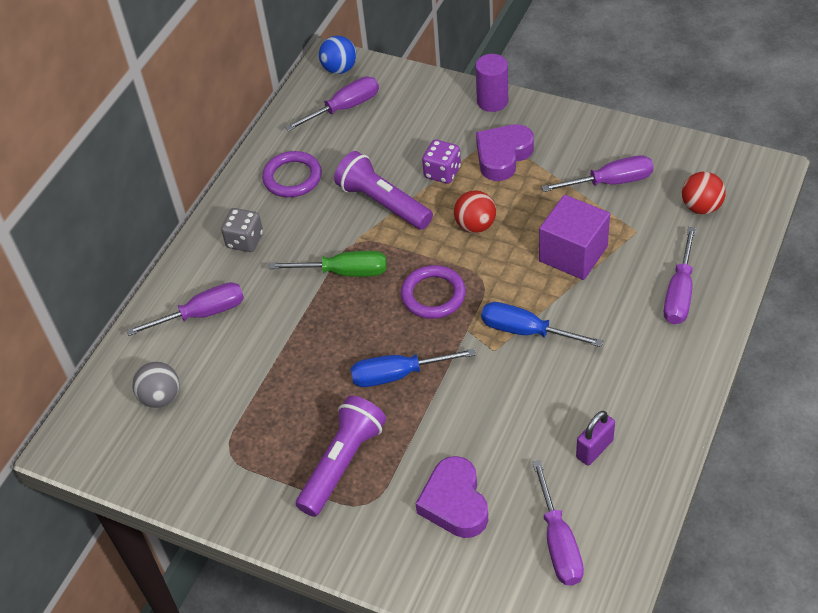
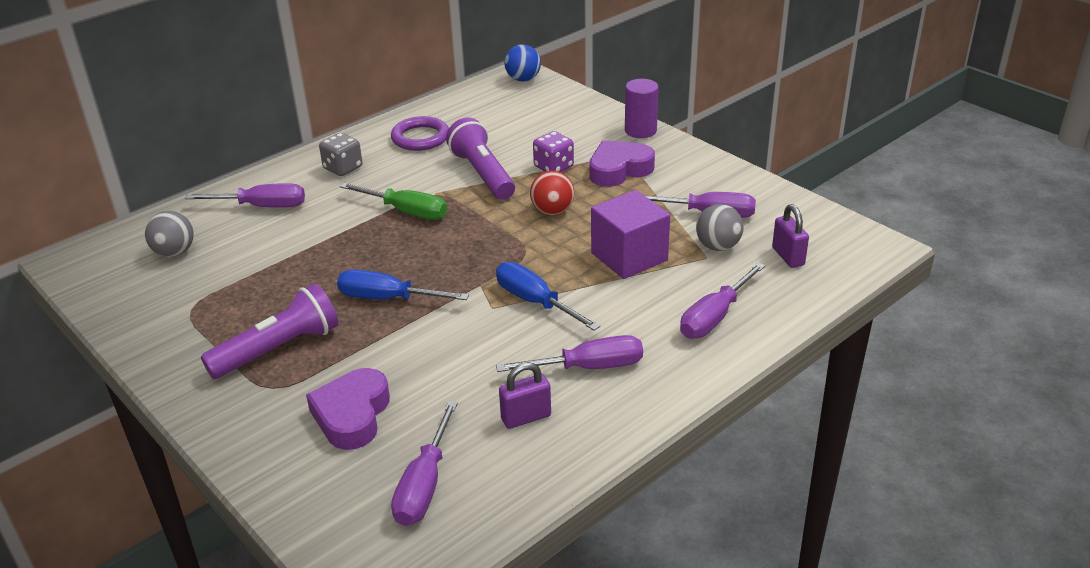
camera: 20 degrees right, 15 degrees down
(344, 108) = (504, 104): purple screwdriver -> purple screwdriver (588, 367)
(433, 295) = (471, 250): purple ring -> none
(639, 216) = (718, 246): none -> grey ball
(701, 207) = (788, 256): red ball -> purple padlock

